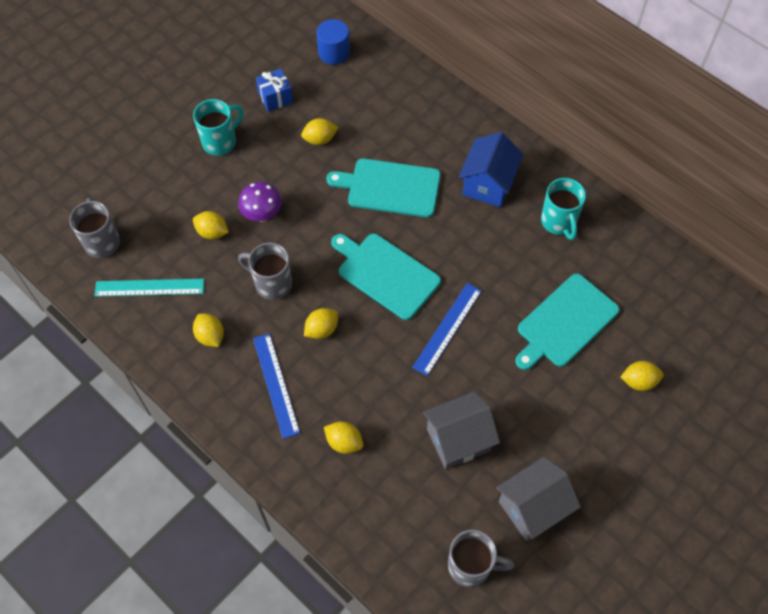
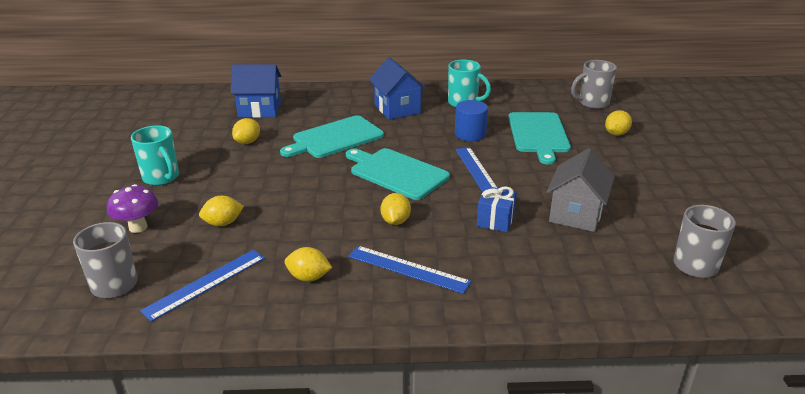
camera: 45 degrees left, 30 degrees down
(149, 287) = (205, 283): turquoise ruler -> blue ruler
(220, 142) = (161, 178): turquoise mug -> turquoise mug turned 135 degrees clockwise
(262, 215) = (255, 194): purple mushroom -> purple mushroom (138, 227)
(272, 284) = (318, 221): grey mug -> grey mug (592, 103)
(275, 98) = (181, 140): blue gift -> blue gift (495, 220)
(334, 52) = (200, 106): blue cylinder -> blue cylinder (470, 134)
(344, 442) = (510, 264): yellow lemon -> none
(374, 95) = (259, 109): none -> blue house
(386, 274) = (396, 173): turquoise cutting board -> turquoise cutting board turned 45 degrees clockwise
(532, 507) = (671, 214): grey house -> none

